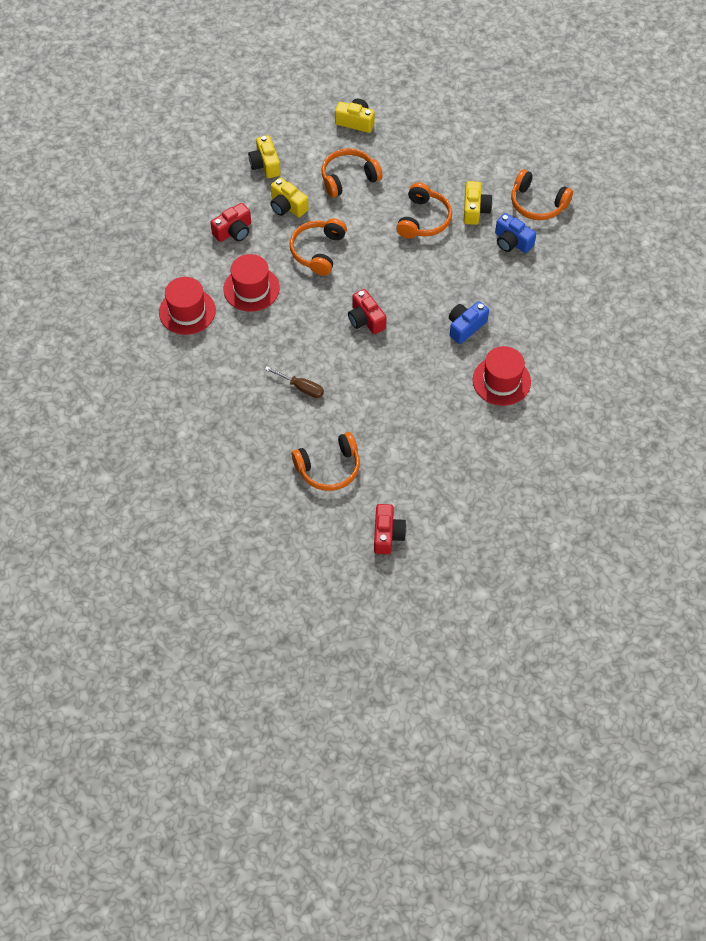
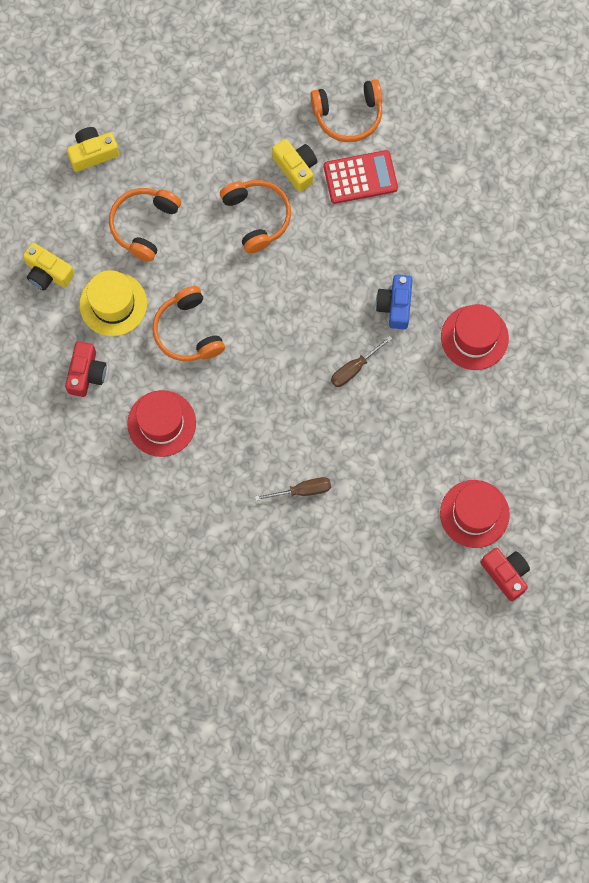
camera: 40 degrees left, 15 degrees up
(187, 311) = (123, 497): red hat -> red hat (474, 513)
(287, 206) = (113, 304): yellow camera -> yellow hat
(329, 468) = (399, 551): orange headphones -> none
(366, 319) = (298, 371): red camera -> none
(403, 343) = (354, 368): none -> brown screwdriver
(512, 242) = (360, 177): blue camera -> red calculator

